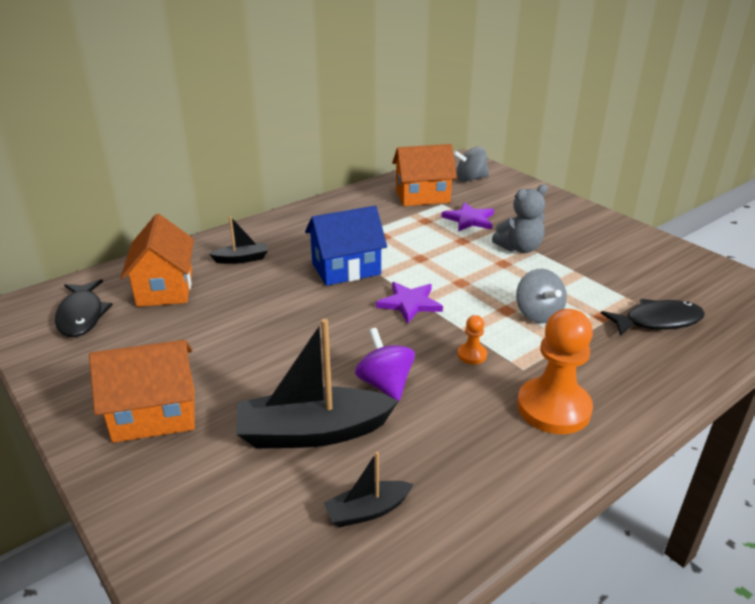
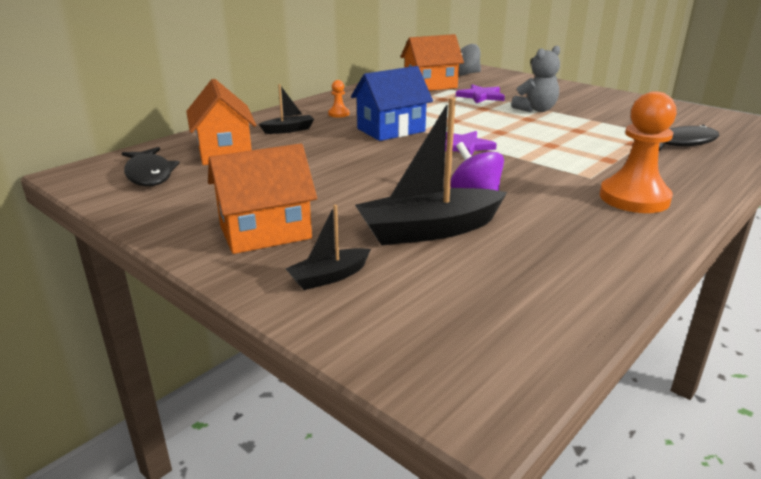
camera: 10 degrees left, 5 degrees down
(368, 510) = (515, 275): black boat -> black boat (329, 277)
(472, 355) = (540, 172): orange pawn -> orange pawn (338, 114)
(538, 314) = (579, 145): grey spinning top -> none

